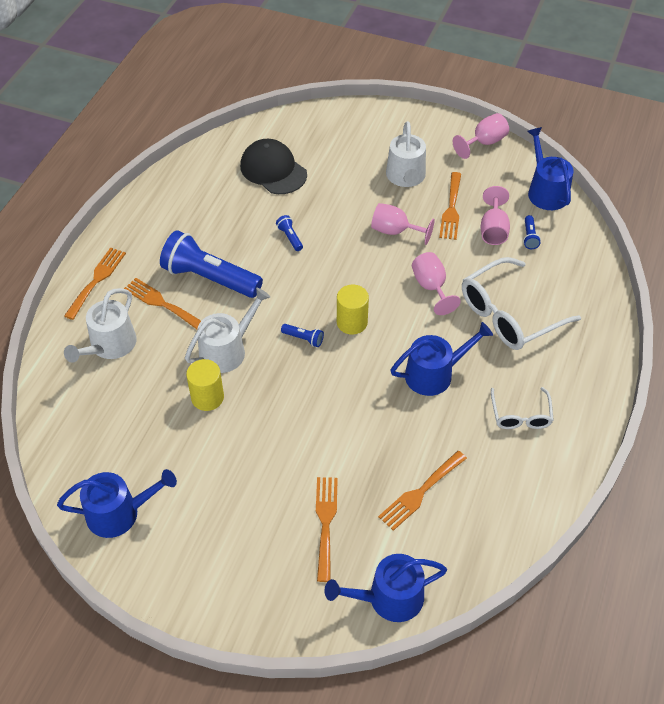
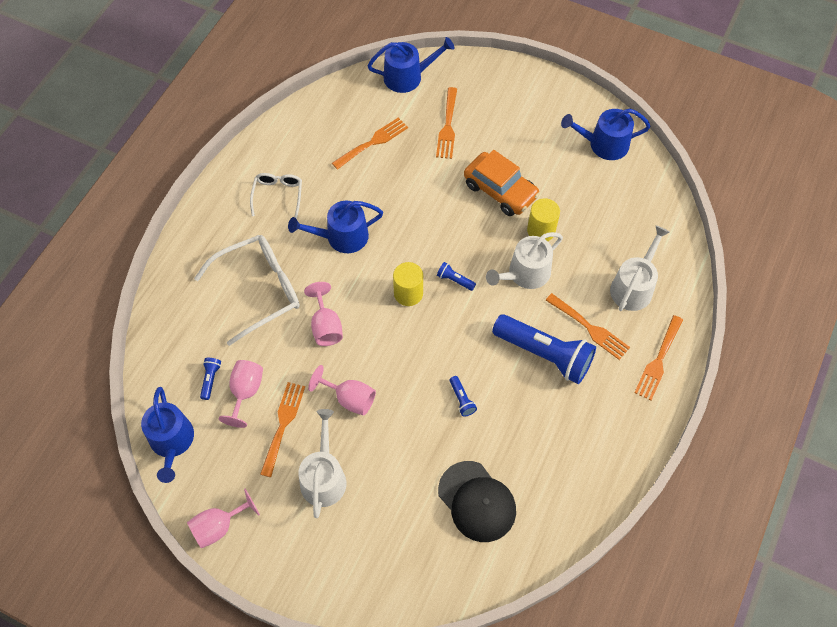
camera: 175 degrees left, 10 degrees up
(255, 441) = (500, 190): none -> orange car

